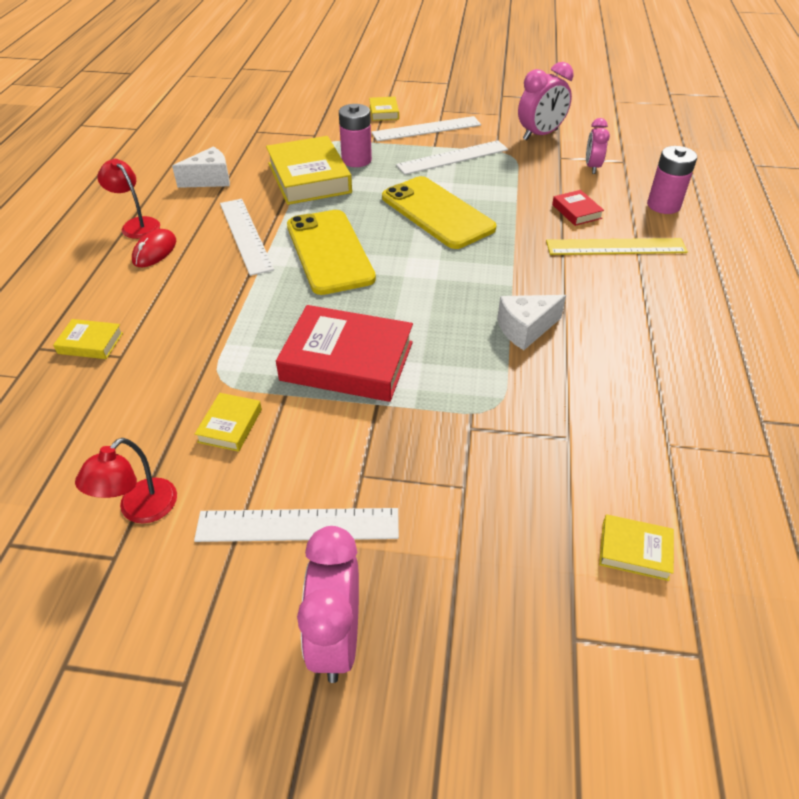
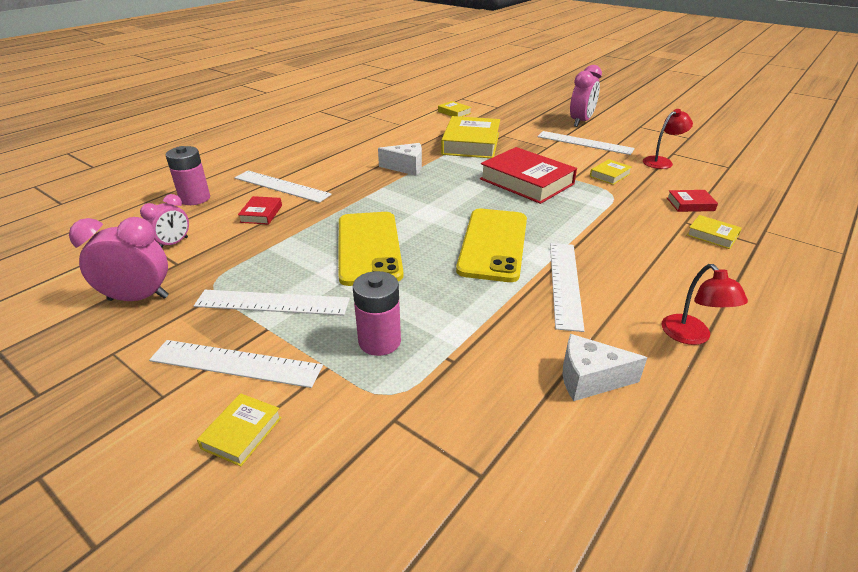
camera: 150 degrees left, 10 degrees down
(107, 395) = (690, 204): none -> red book
(155, 251) = (665, 295): red mouse -> none
(309, 178) = (458, 334): yellow book -> yellow book (471, 143)
(616, 247) = (281, 186): yellow ruler -> white ruler

